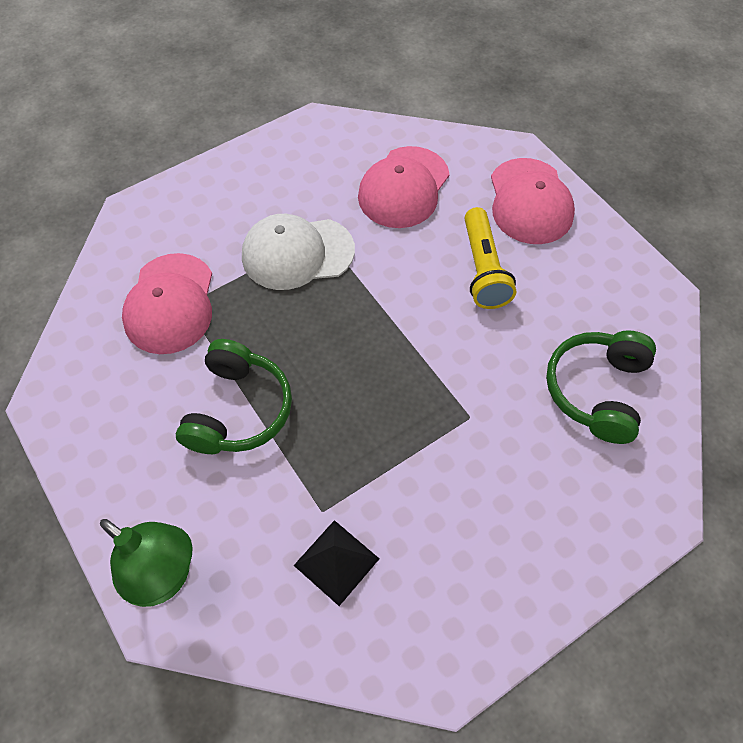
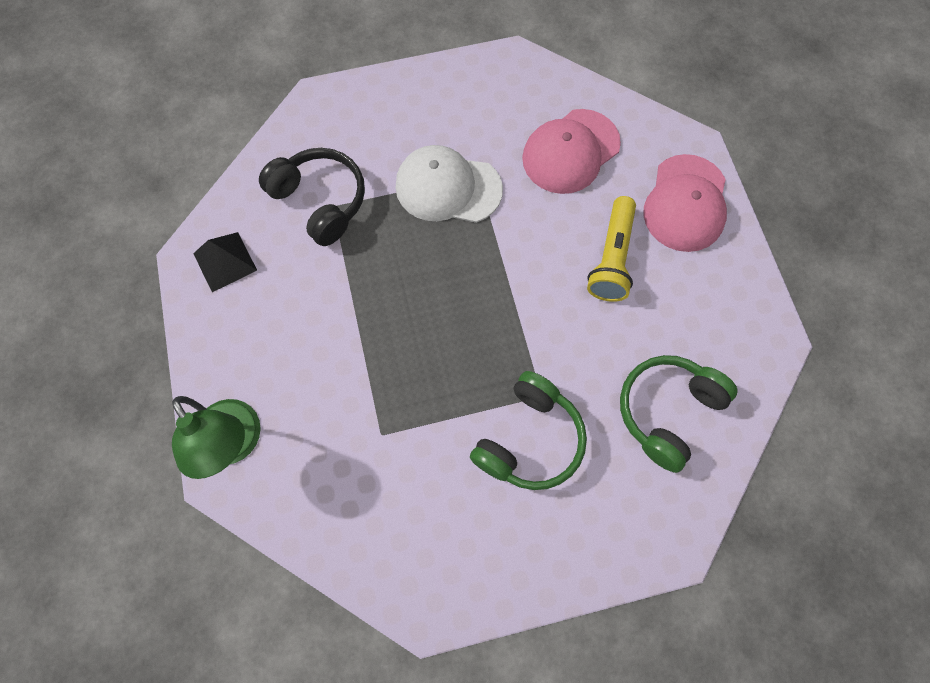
camera: 20 degrees right, 10 degrees up
(170, 304) = (320, 201): pink cap -> black headphones
(238, 410) = (344, 319): green headphones -> green headphones (529, 439)
(336, 562) = (376, 482): black pyramid -> black pyramid (225, 261)

